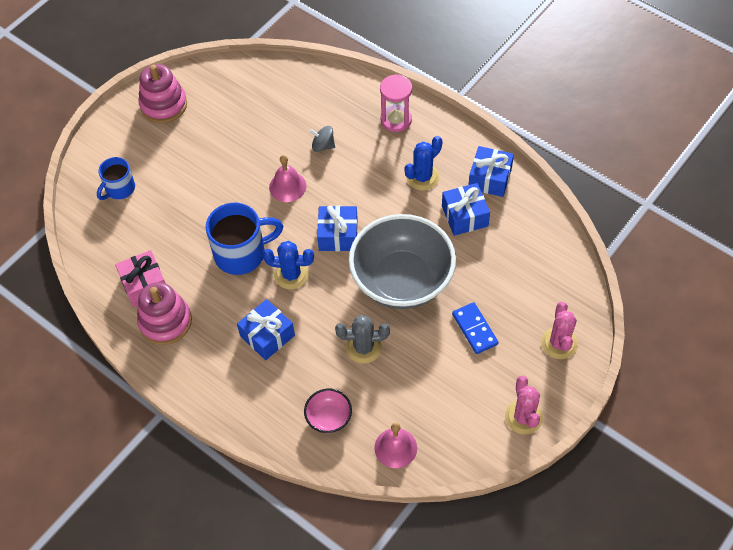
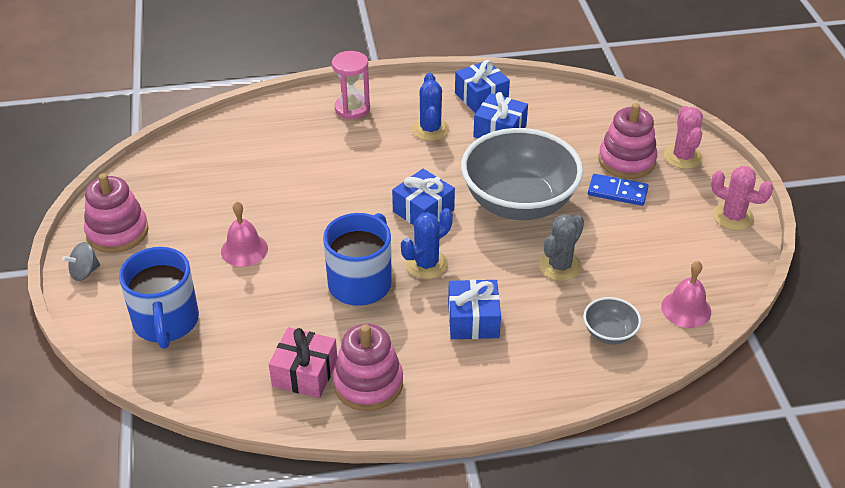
camera: 50 degrees left, 15 degrees down
(119, 189) = (166, 322): blue mug -> blue mug, size x1.65
(287, 186) = (329, 209): pink bell -> pink bell (244, 249)
(323, 146) = (317, 163): grey spinning top -> grey spinning top (84, 272)
(329, 418) = (609, 333): pink bowl -> grey bowl
(516, 312) = (626, 161): none -> pink stacking toy
(559, 343) = (683, 157): pink cactus -> pink cactus turned 45 degrees clockwise

